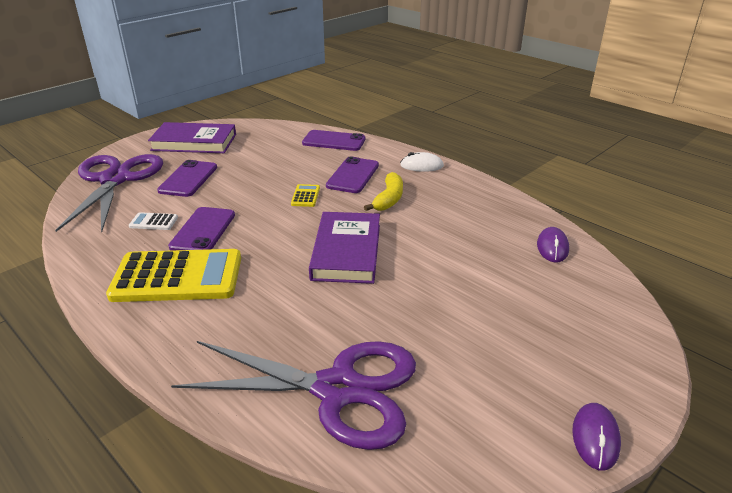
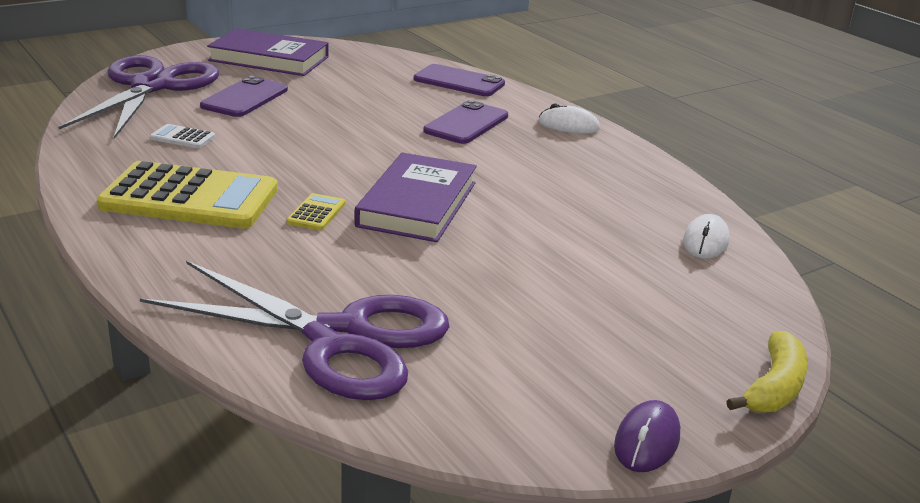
camera: 10 degrees right, 5 degrees down
(203, 230) = (241, 155): purple phone -> none
(305, 196) = (391, 137): yellow calculator -> yellow calculator (316, 213)
(389, 199) = (503, 156): yellow banana -> yellow banana (774, 387)
(552, 247) = (705, 241): purple mouse -> white mouse

